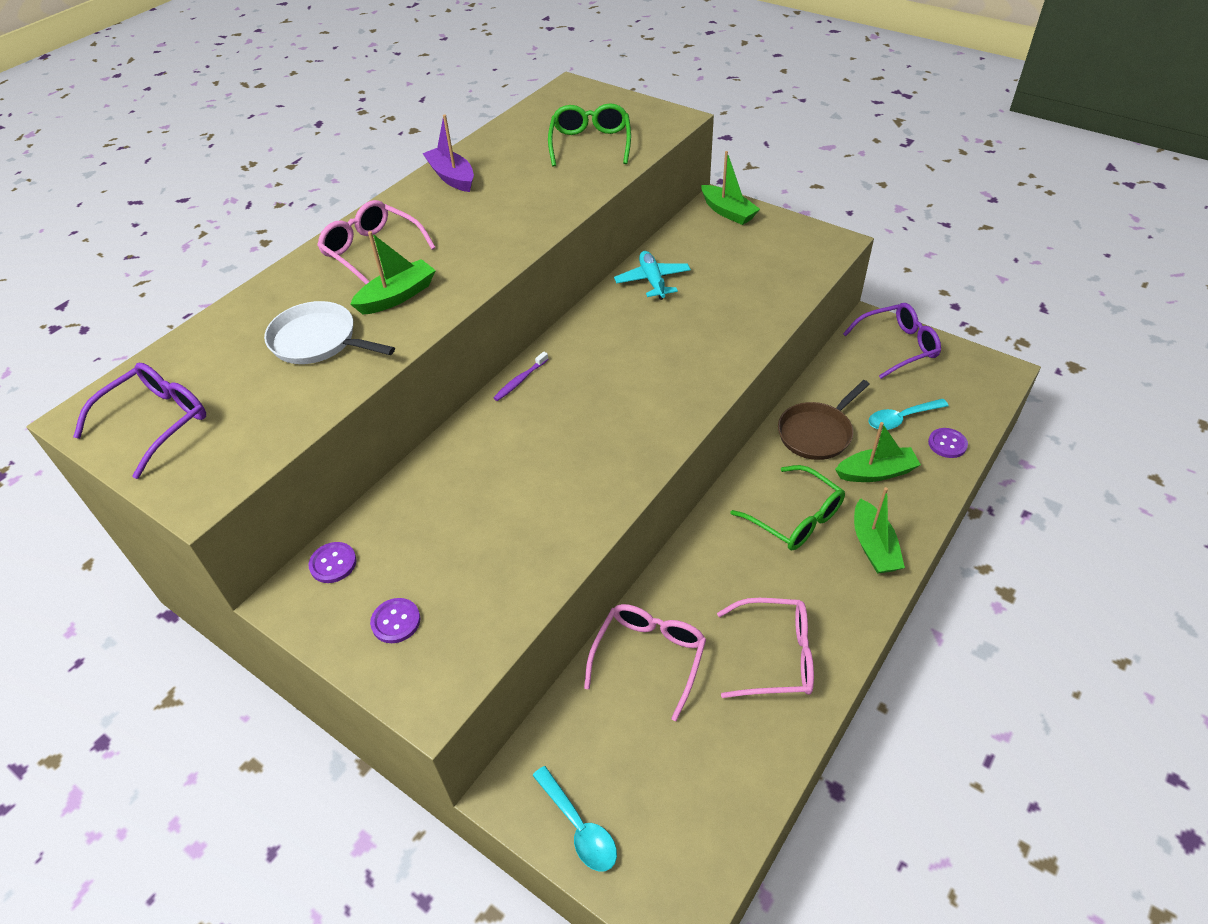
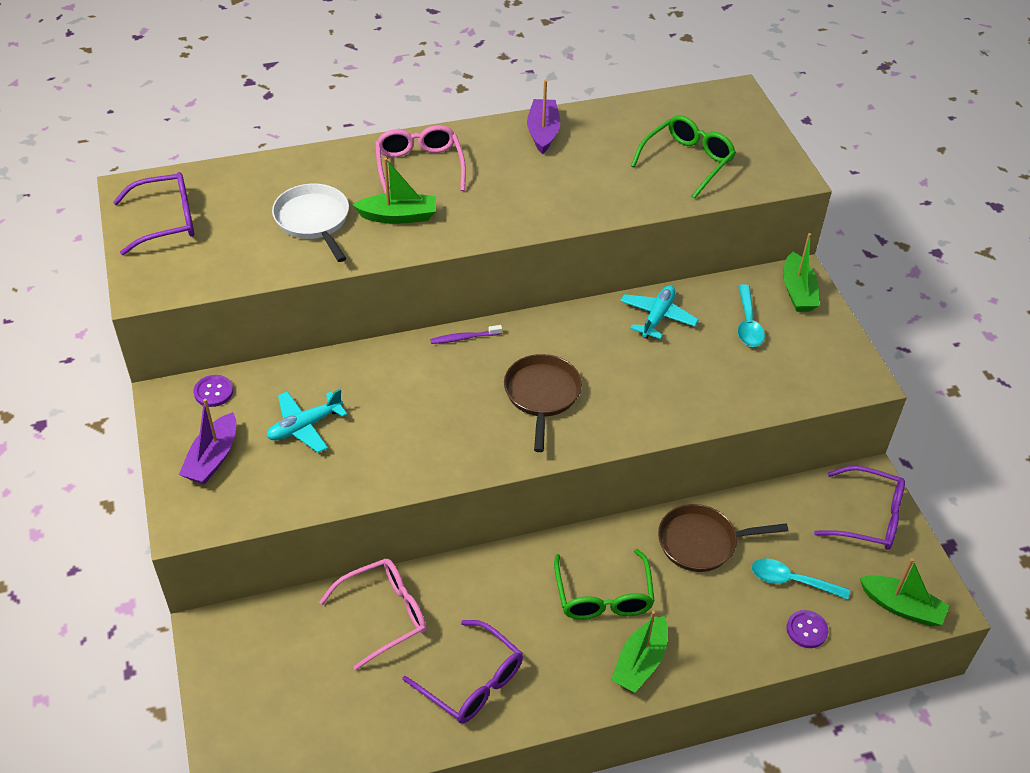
camera: 35 degrees right, 0 degrees up
(396, 621) = (213, 458): purple button -> purple boat
(457, 535) = (305, 426): none -> turquoise plane
(579, 827) = (228, 686): turquoise spoon -> turquoise spoon (748, 324)
(631, 385) = (542, 395): none -> brown pan
(776, 656) = (472, 682): pink glasses -> purple glasses
(876, 472) = (713, 608): green boat -> green boat (901, 607)

